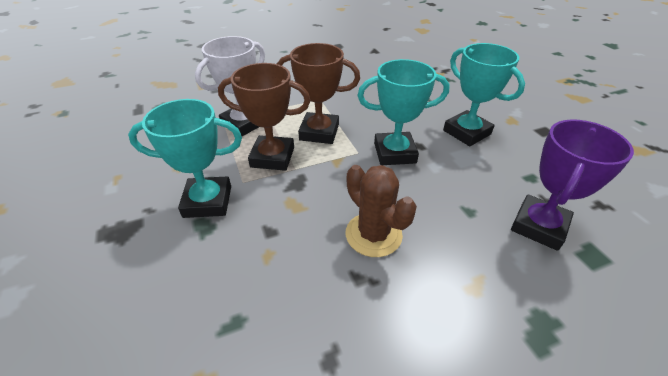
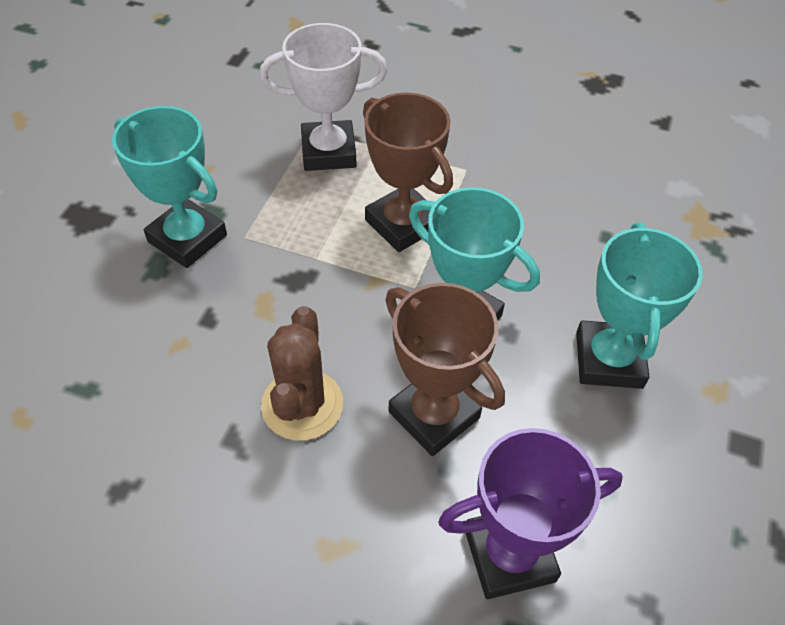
camera: 40 degrees right, 10 degrees up
(272, 157) = (308, 225): brown trophy -> brown trophy (434, 415)

